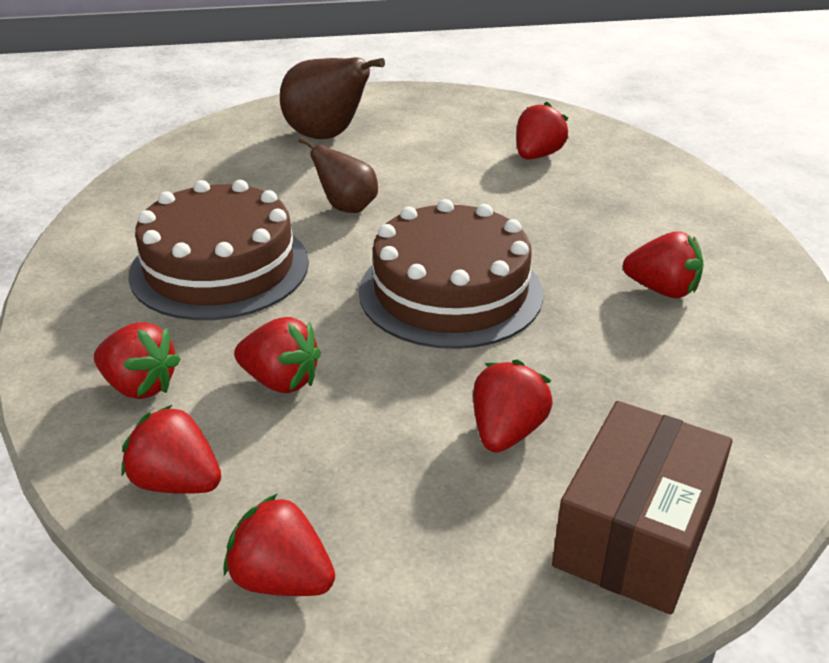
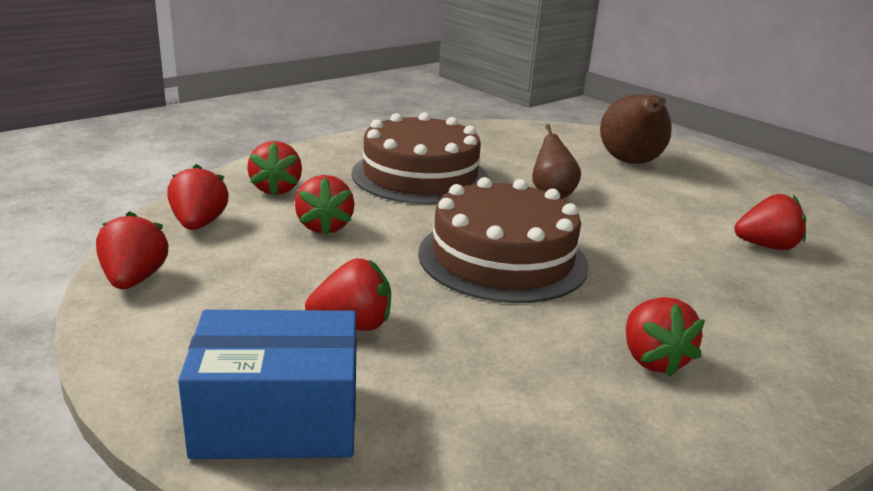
camera: 55 degrees right, 10 degrees down
(635, 534) = (277, 418): brown box -> blue box

